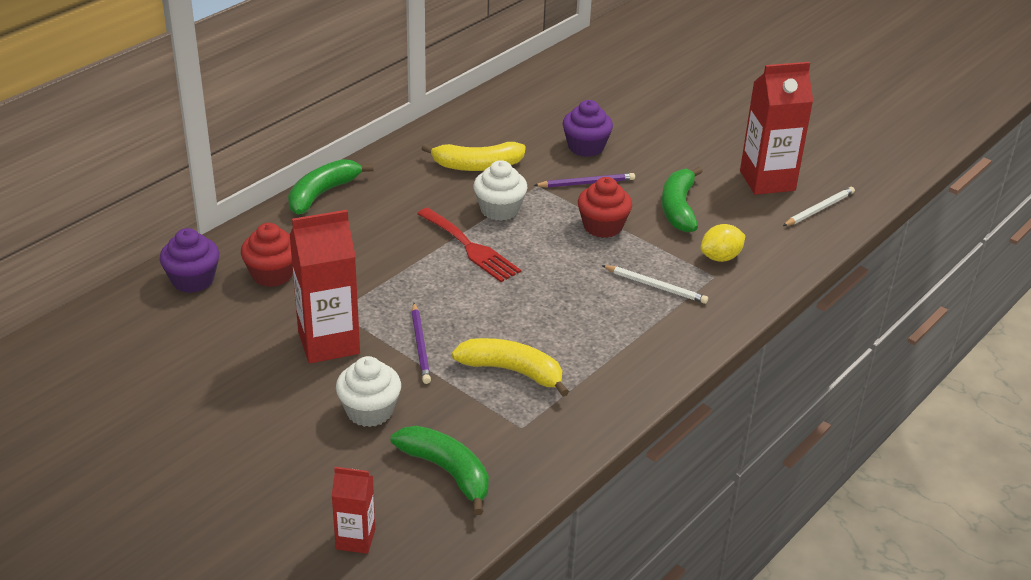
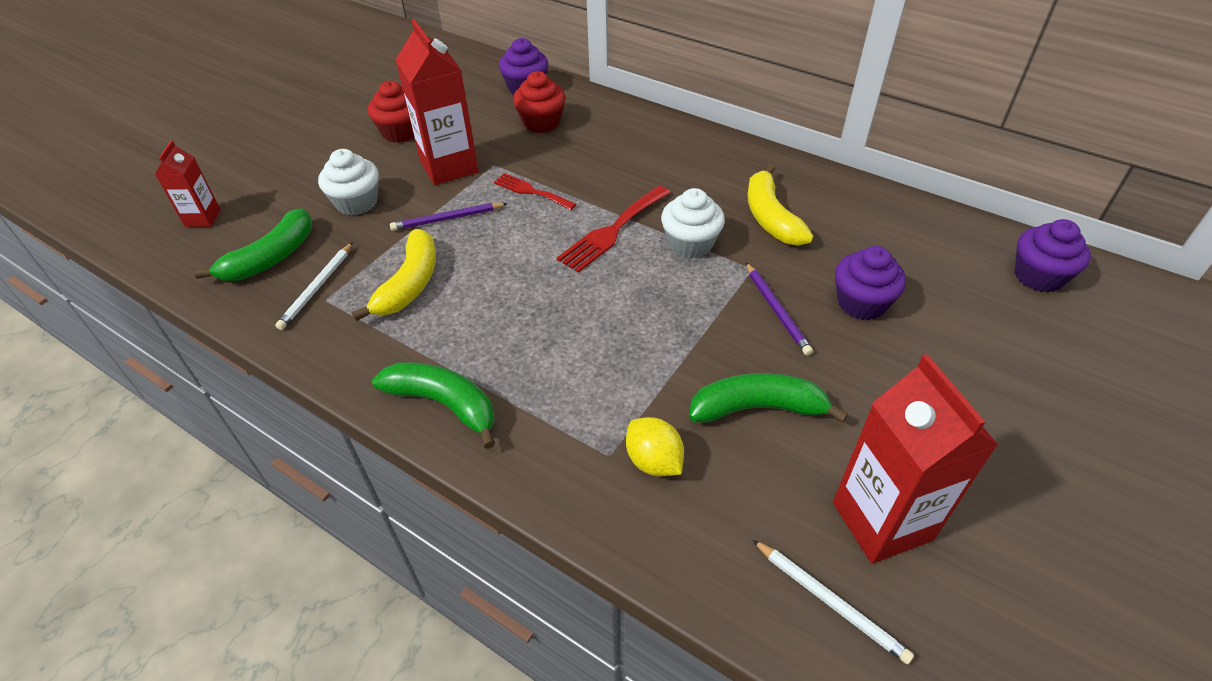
camera: 85 degrees right, 10 degrees up
(322, 194) = (673, 128): green banana -> green banana (444, 404)
(394, 289) = (531, 191): none -> red fork
(574, 75) = (1038, 276): none -> purple cupcake
(602, 226) = (687, 333): red cupcake -> red cupcake (401, 132)
(656, 286) = (573, 392): white pencil -> white pencil (317, 288)

